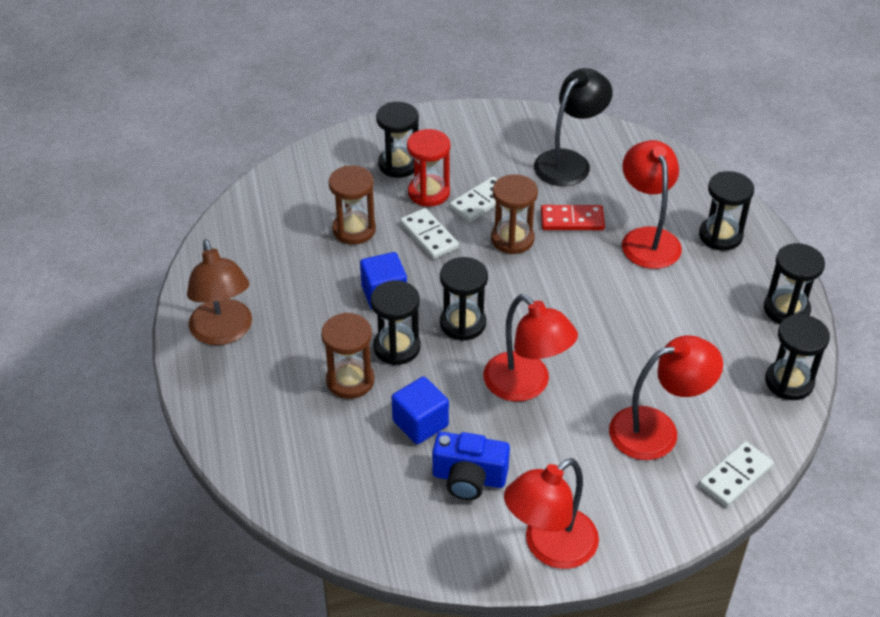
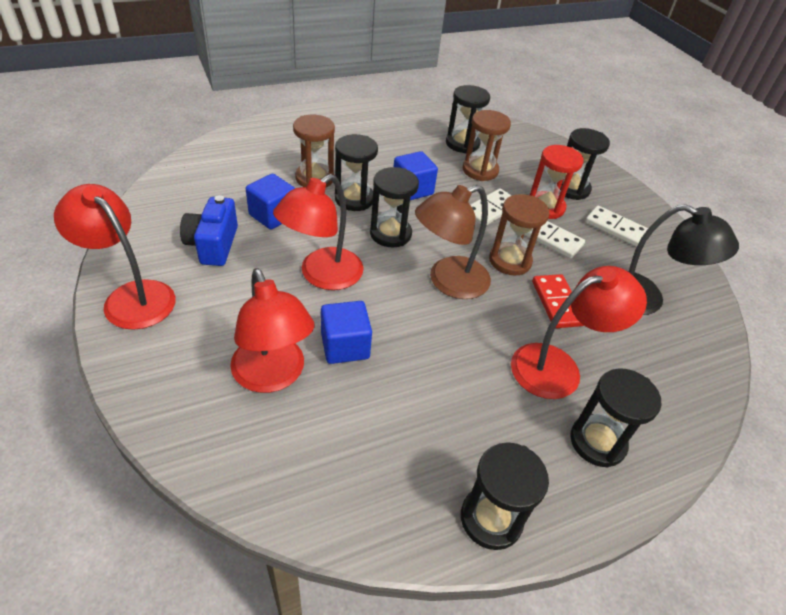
camera: 75 degrees right, 0 degrees up
(223, 332) = (352, 122): brown lamp -> brown lamp (448, 282)
(622, 376) = (345, 346): none -> blue cube
(735, 476) = (206, 450): white domino -> white domino (615, 228)
(789, 382) = (360, 517): black hourglass -> black hourglass (462, 144)

